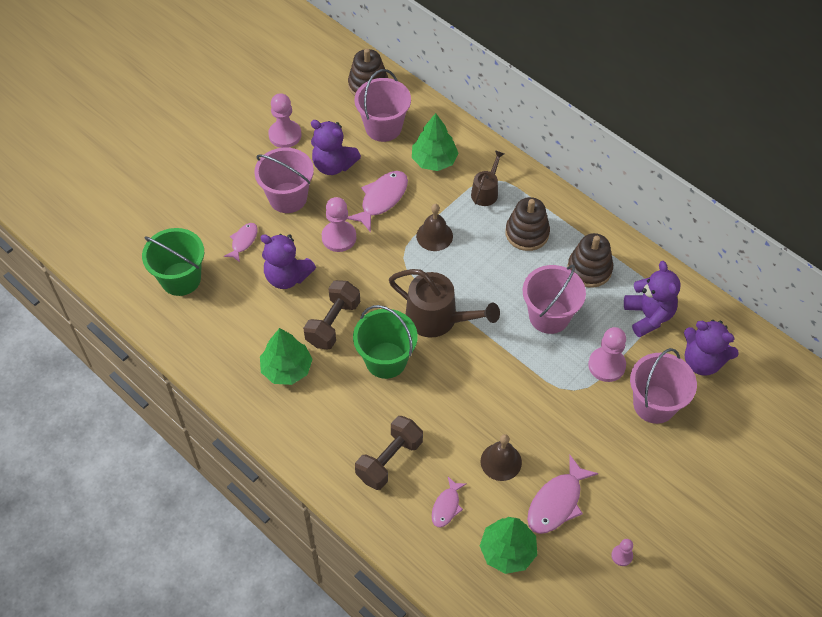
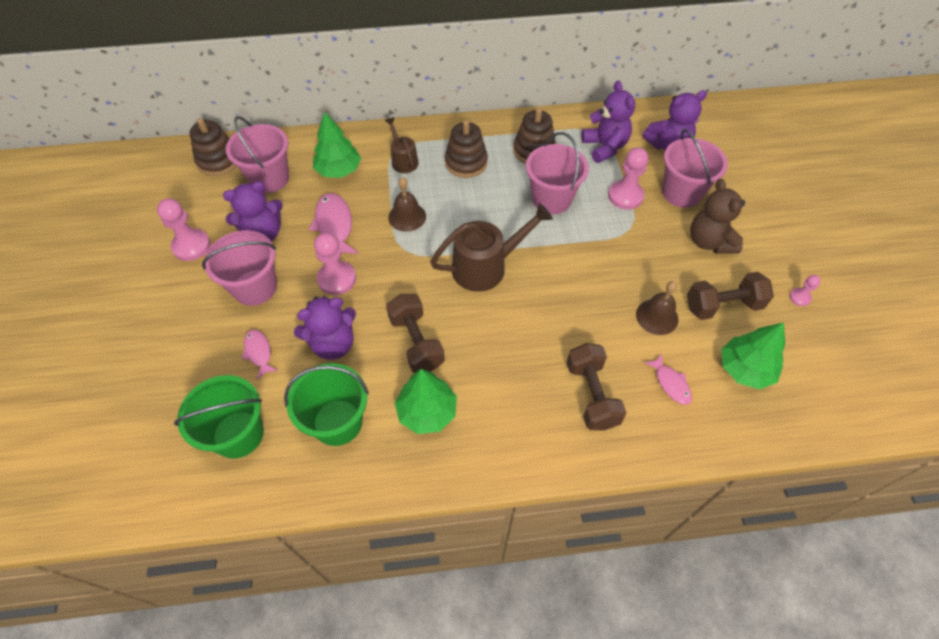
camera: 50 degrees left, 0 degrees up
(386, 360) = (490, 329): green bucket -> green bucket (337, 422)
(557, 502) = (723, 306): pink fish -> brown dumbbell
(618, 456) = (709, 241): none -> brown teddy bear
(648, 316) = (604, 147): purple teddy bear -> purple teddy bear turned 45 degrees clockwise

